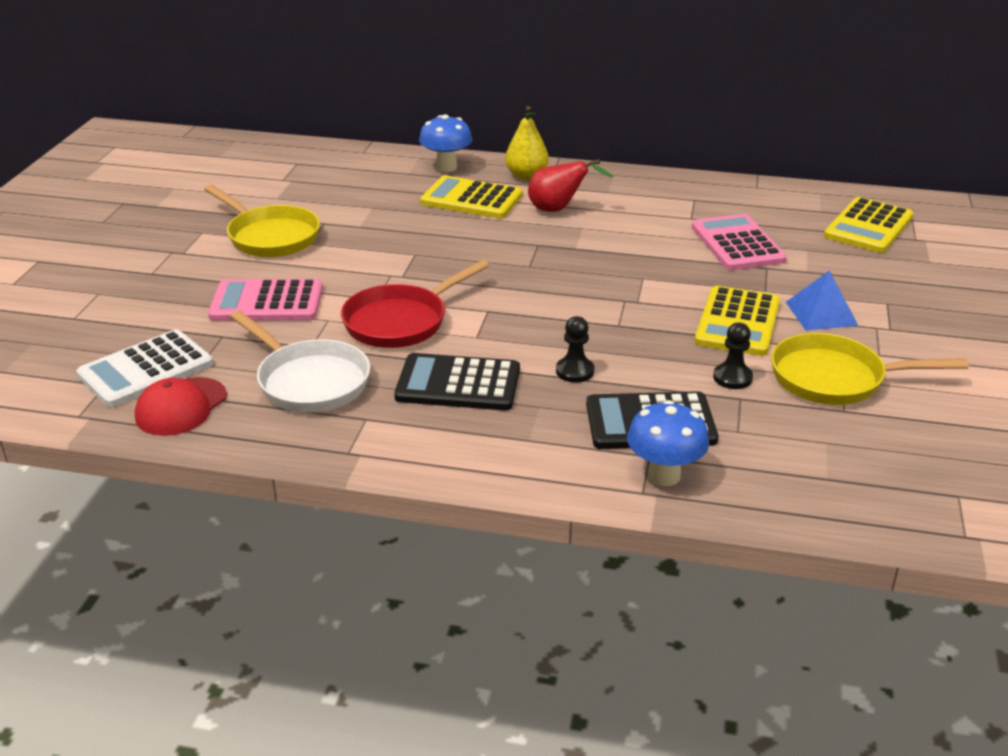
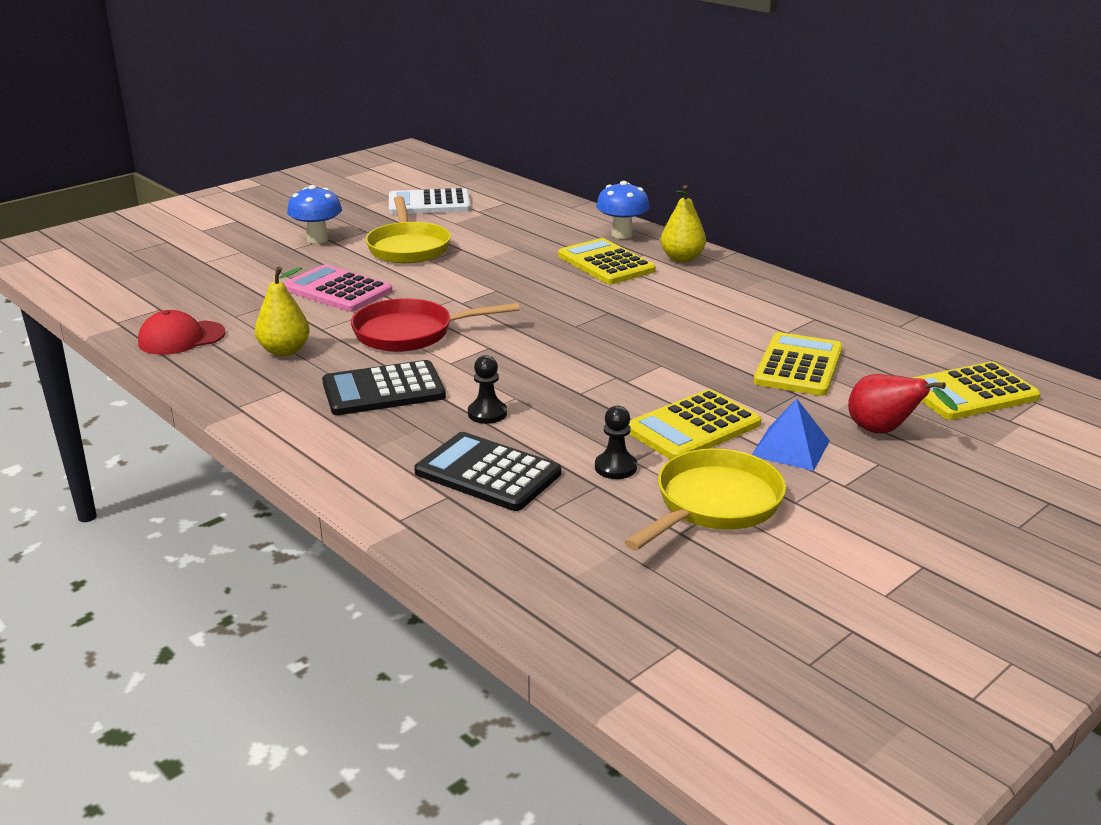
camera: 35 degrees right, 5 degrees down
(146, 370) = (196, 308): white calculator -> white calculator (429, 203)
(309, 381) = (285, 351): white pan -> yellow pear
(458, 384) = (383, 390): black calculator -> black calculator turned 60 degrees counterclockwise
(558, 209) = (669, 291): red pear -> red pear (884, 432)
(664, 475) = (435, 515): blue mushroom -> blue mushroom (317, 239)
(737, 244) = (798, 366): pink calculator -> yellow calculator
(835, 379) = (713, 504): yellow pan -> yellow pan turned 90 degrees clockwise

